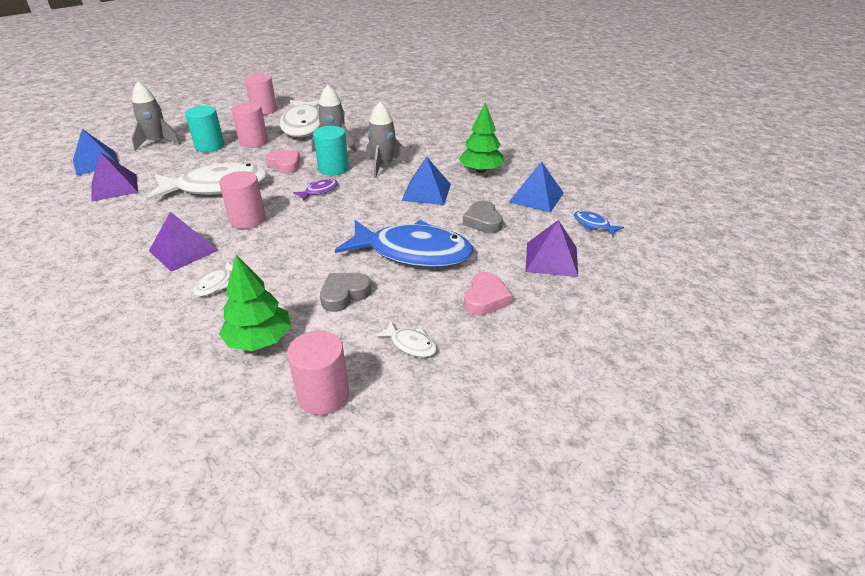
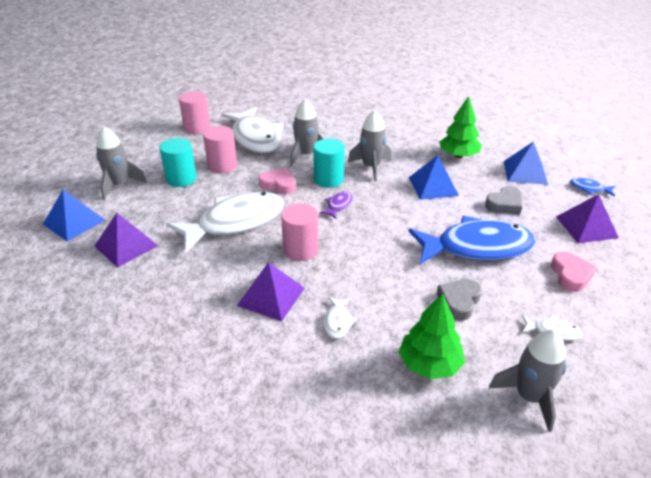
camera: 20 degrees left, 0 degrees up
(323, 395) = (529, 396): pink cylinder -> grey rocket
(483, 221) = (504, 204): grey heart -> grey heart turned 90 degrees counterclockwise

